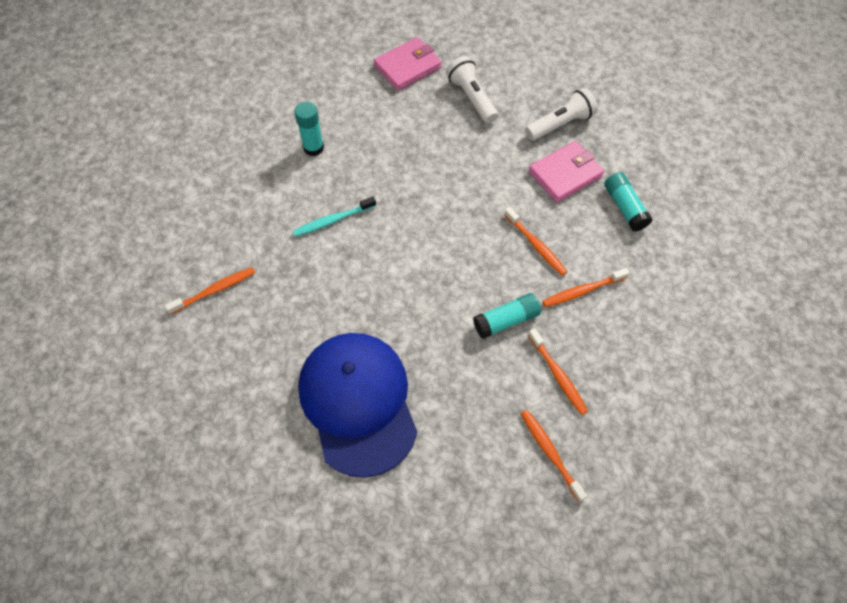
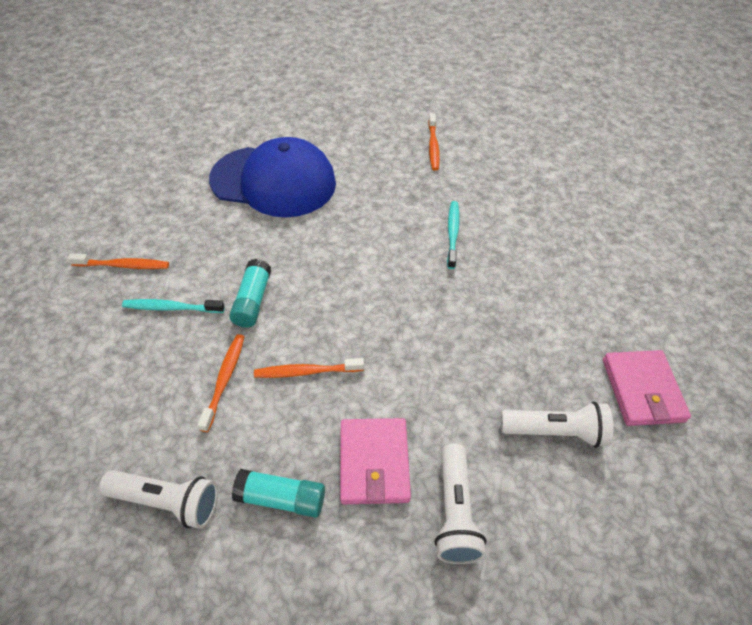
camera: 120 degrees right, 10 degrees down
(313, 148) = (551, 254): turquoise glue stick -> none
(557, 375) = (171, 308): orange toothbrush -> turquoise toothbrush
(678, 263) = (168, 501): none -> white flashlight

